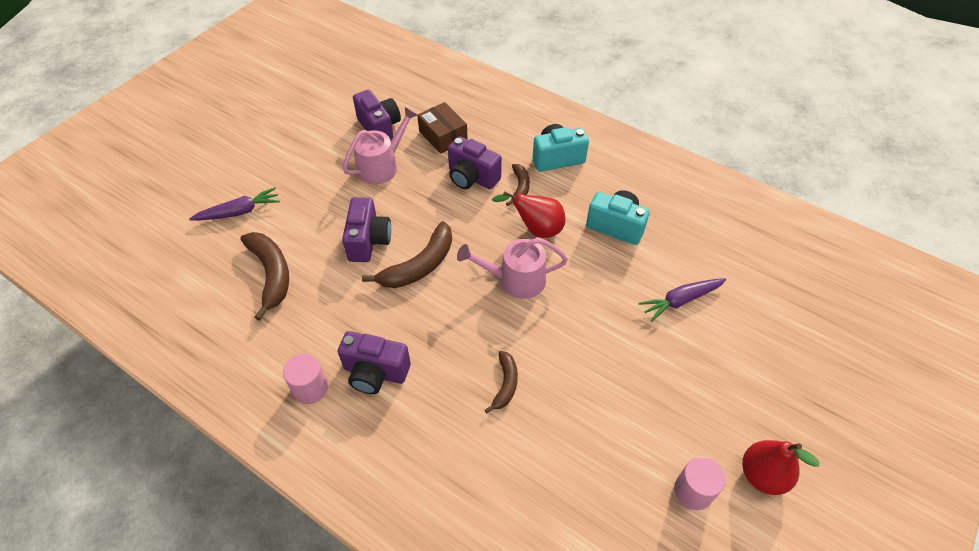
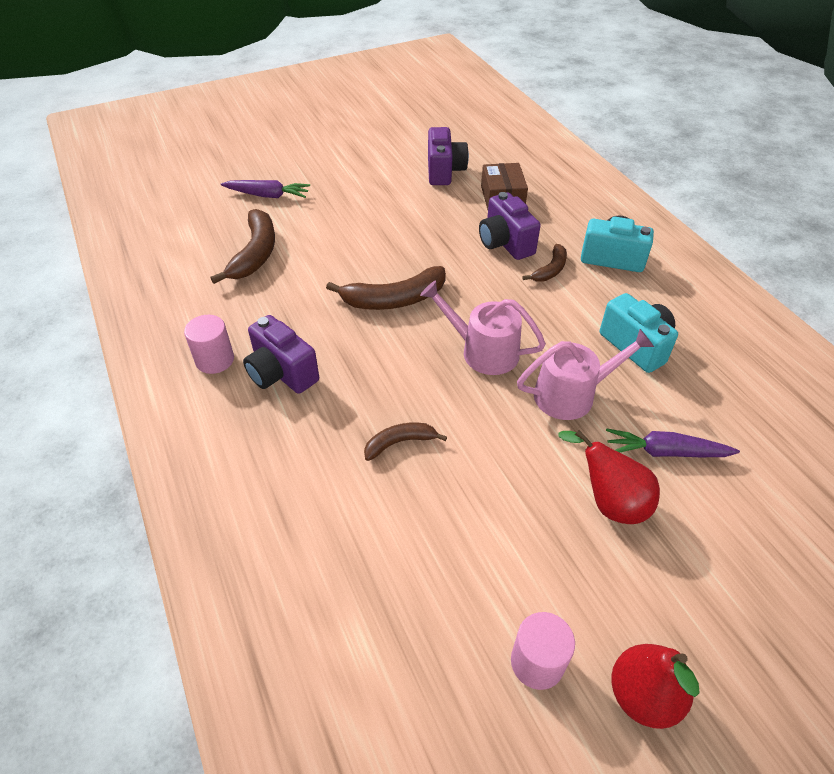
camera: 30 degrees right, 5 degrees down
(368, 241) = (362, 260): purple camera -> none
(381, 166) = (422, 203): pink watering can -> pink watering can (571, 394)
(505, 384) = (399, 443): brown banana -> brown banana turned 150 degrees counterclockwise
(536, 229) = (540, 314): red pear -> red pear (609, 502)

